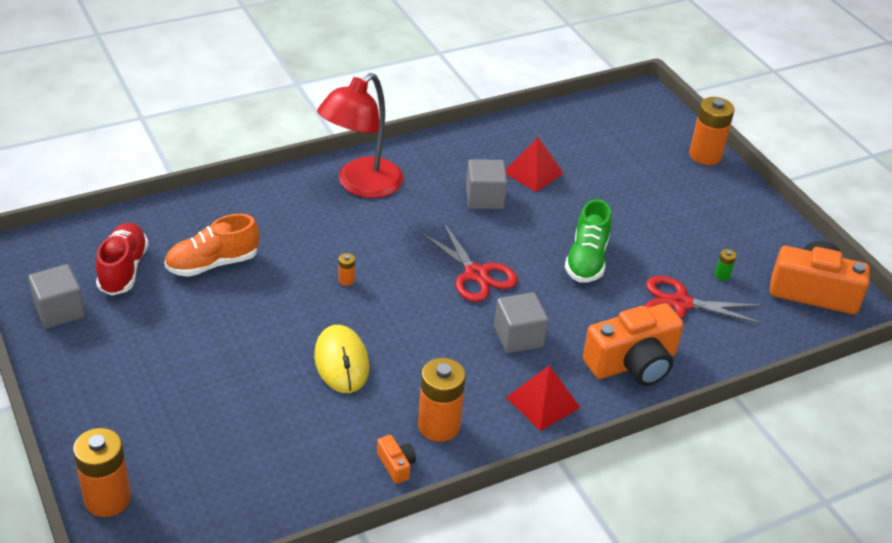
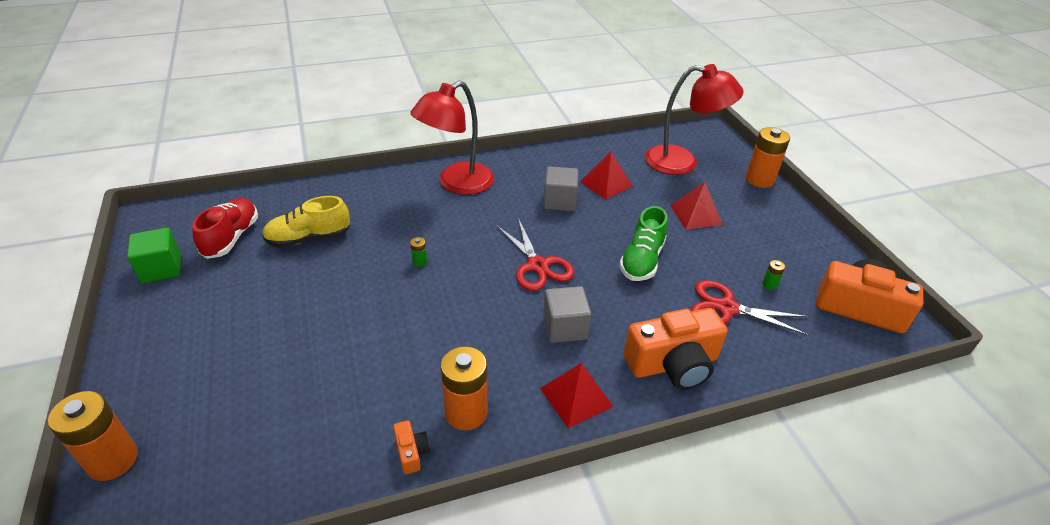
camera: 10 degrees right, 0 degrees up
(60, 311) = (161, 268): grey cube -> green cube
(212, 264) = (309, 238): orange shoe -> yellow shoe
(341, 362) = (391, 337): yellow mouse -> none
(346, 280) = (419, 261): orange battery -> green battery
(616, 139) = (682, 162): none -> red lamp
(638, 203) = (696, 214): none -> red pyramid

